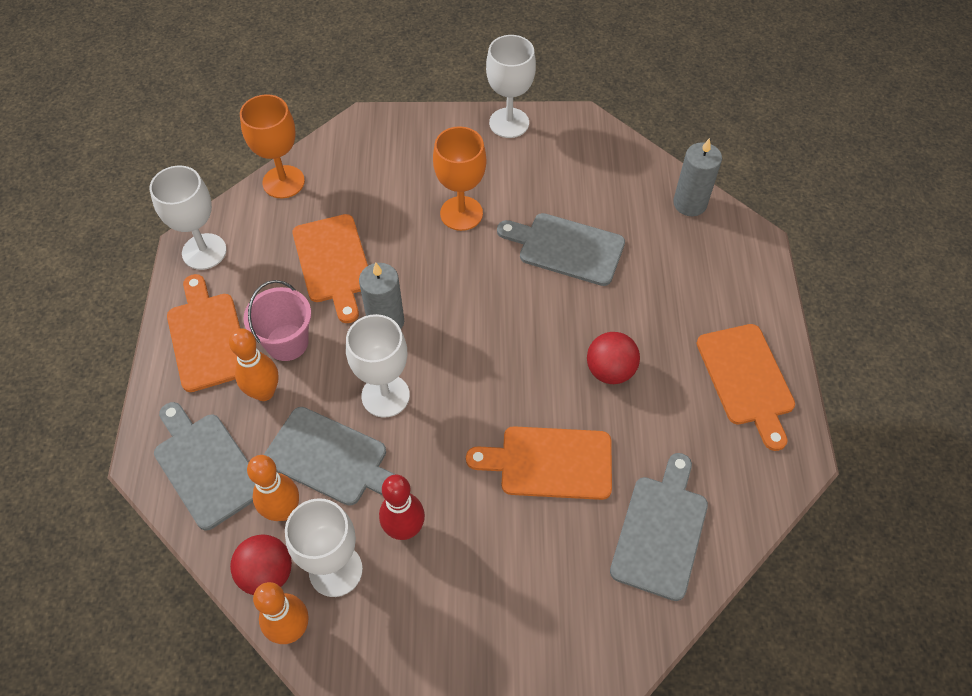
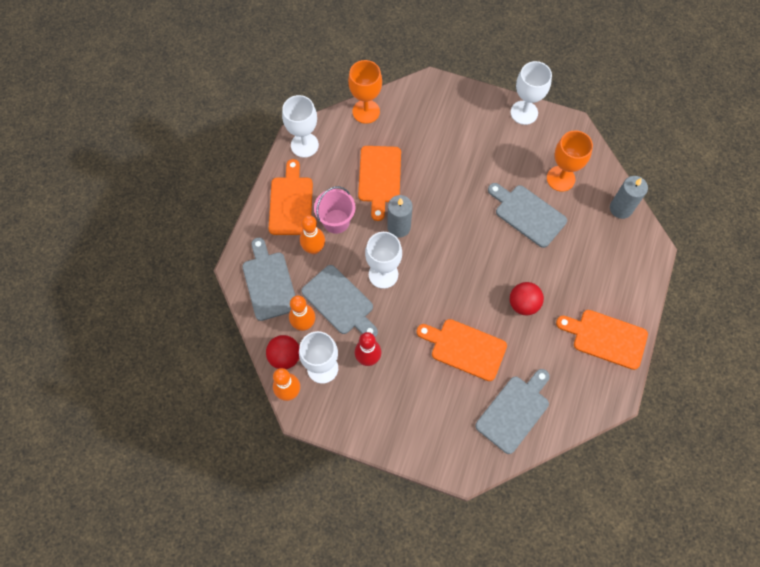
camera: 20 degrees right, 10 degrees up
(461, 213) = (470, 169): orange goblet -> orange goblet (560, 178)
(746, 379) = (606, 338): orange cutting board -> orange cutting board turned 105 degrees clockwise

